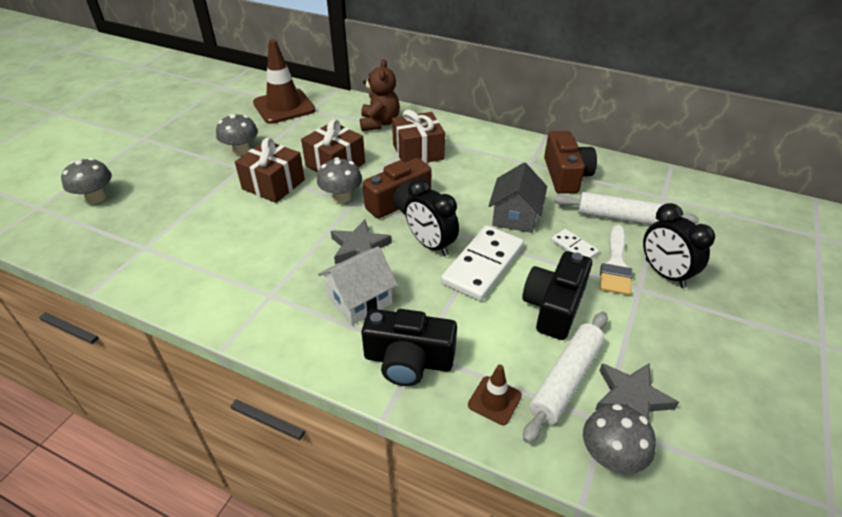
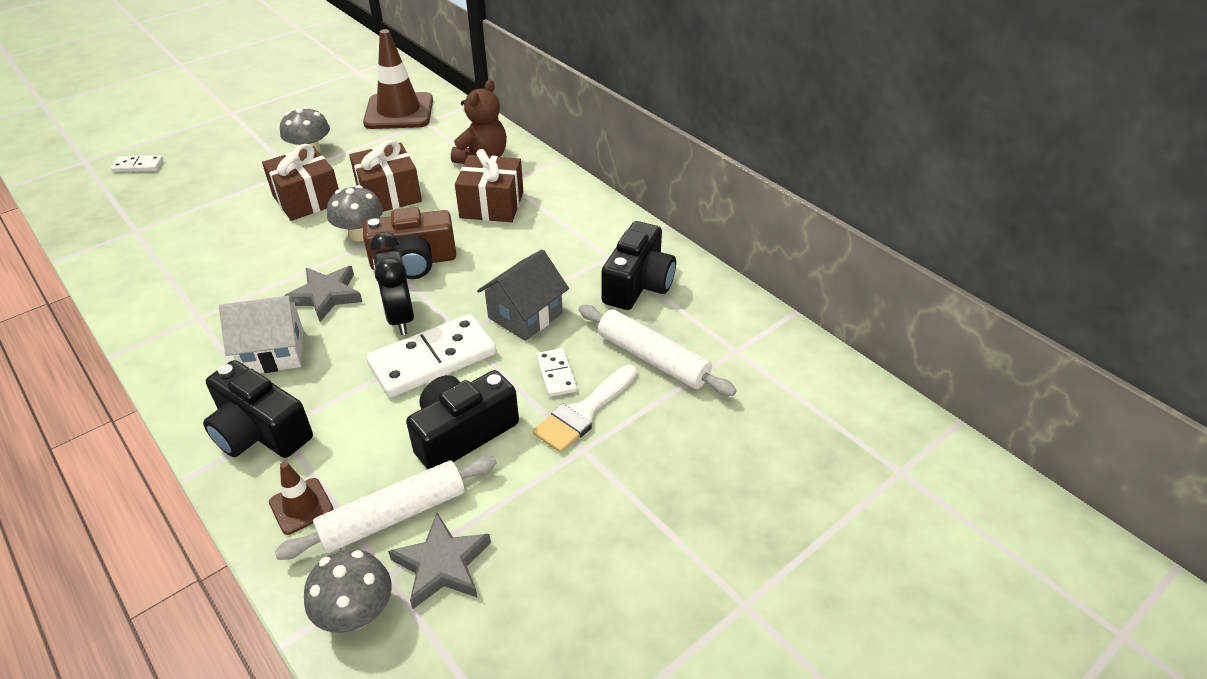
camera: 25 degrees right, 0 degrees up
(96, 198) = (138, 166): grey mushroom -> white domino
(566, 175) = (638, 284): brown camera -> black camera
(664, 274) = (632, 444): black clock -> none

